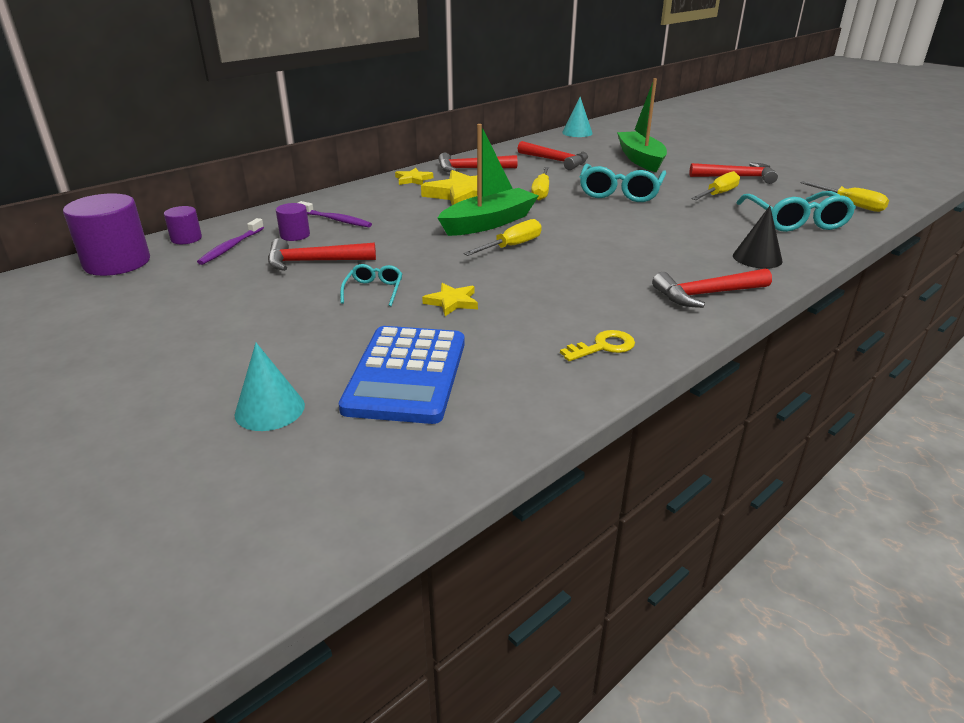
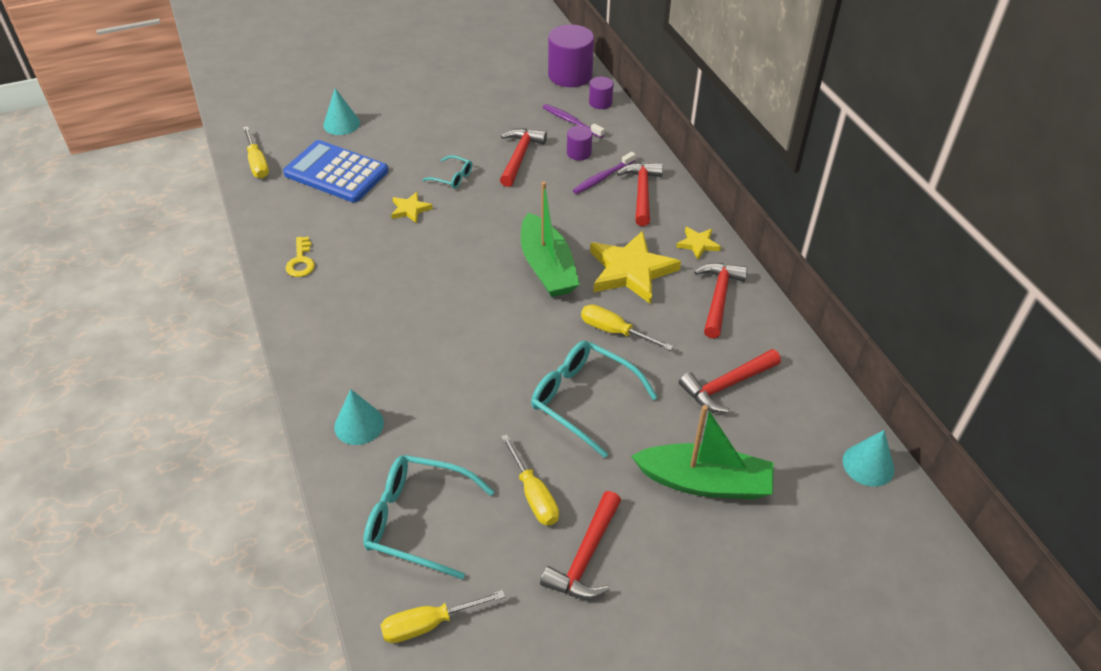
camera: 110 degrees right, 15 degrees up
(512, 246) = (486, 267): yellow screwdriver -> yellow screwdriver (257, 163)
(706, 294) = (324, 350): red hammer -> red hammer (642, 193)
(757, 258) = (359, 424): black cone -> turquoise cone

